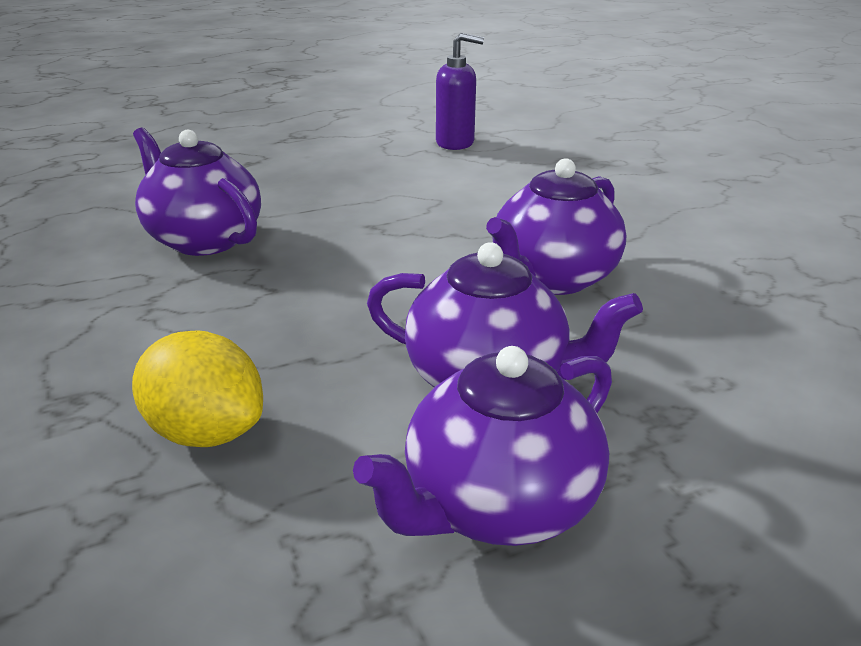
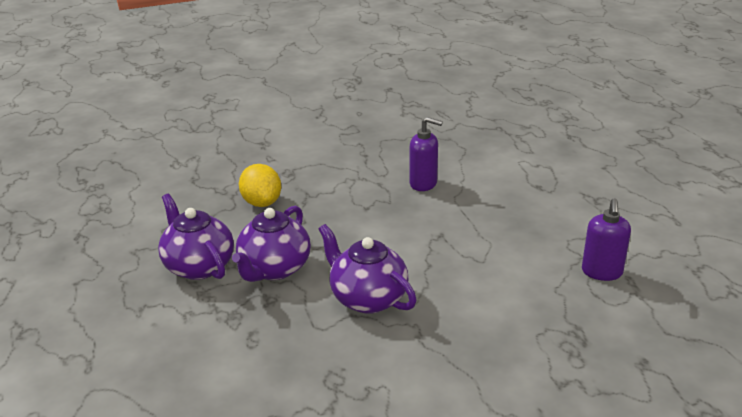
camera: 95 degrees right, 0 degrees up
(204, 239) = (423, 184): purple teapot -> purple soap dispenser
(206, 431) = (262, 202): yellow lemon -> yellow lemon turned 60 degrees counterclockwise

